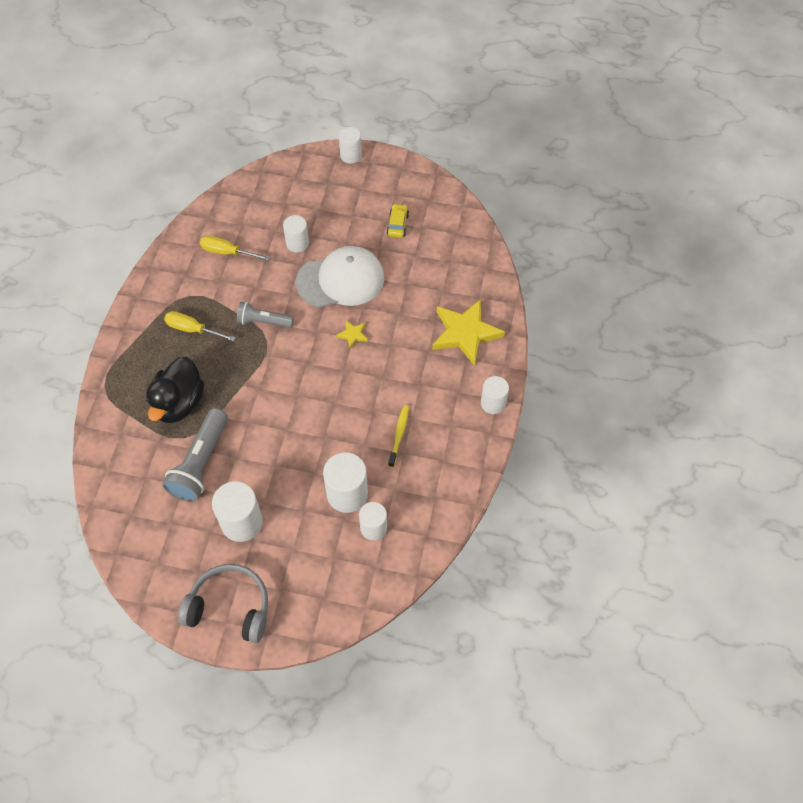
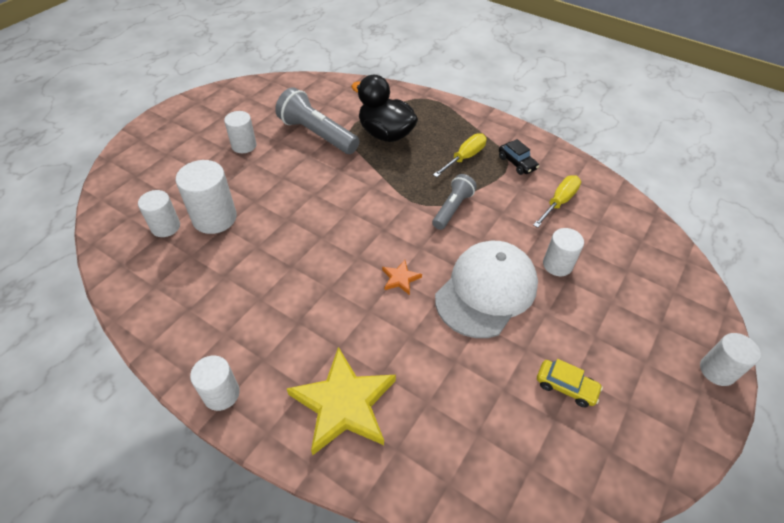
camera: 110 degrees right, 10 degrees down
(186, 289) = (517, 163): none -> black car
(230, 607) = (179, 124): grey headphones -> none
(242, 522) = (244, 145): white cylinder -> white cylinder, size x0.64
(341, 280) = (486, 291): white cap -> white cap turned 150 degrees counterclockwise
(353, 335) = (400, 278): yellow star -> orange star
(399, 435) = (247, 279): yellow toothbrush -> none

